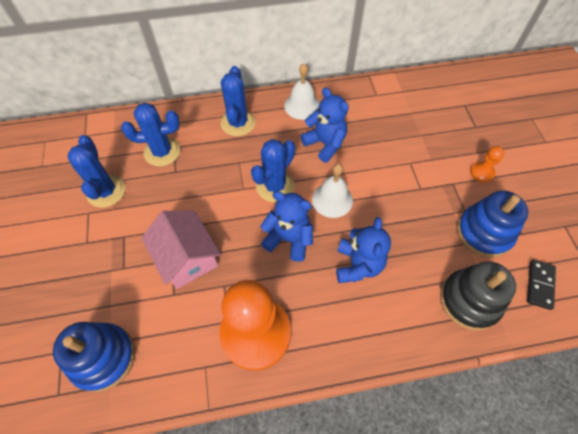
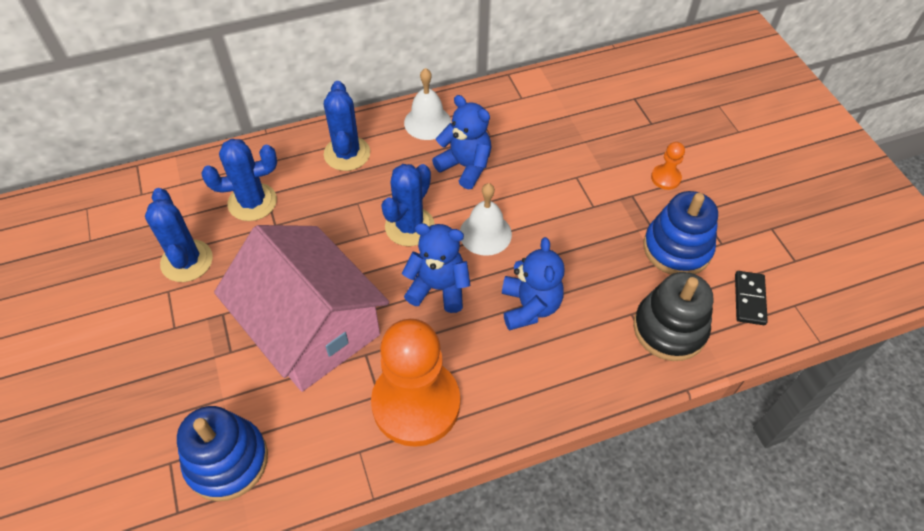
camera: 10 degrees left, 5 degrees down
(187, 257) = (311, 328): pink house -> pink house, size x1.62

